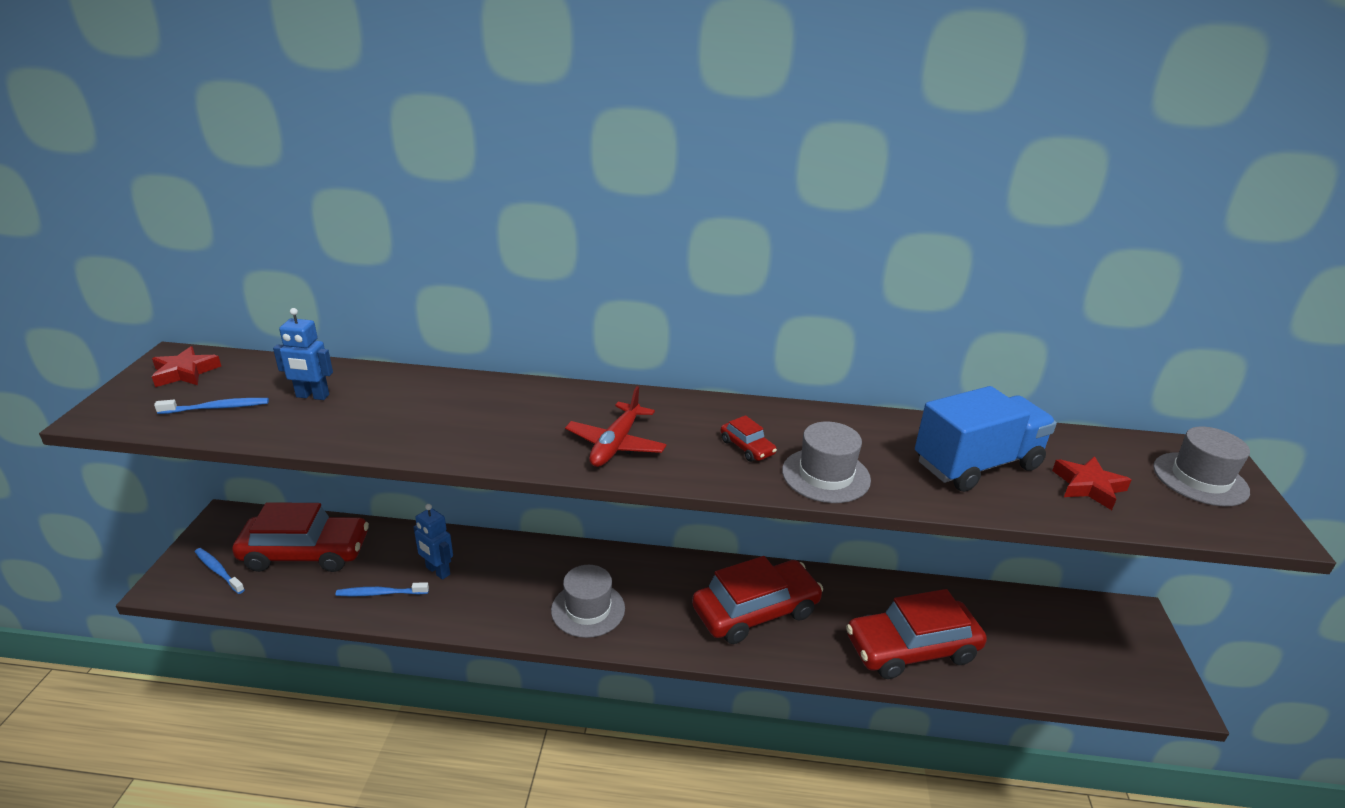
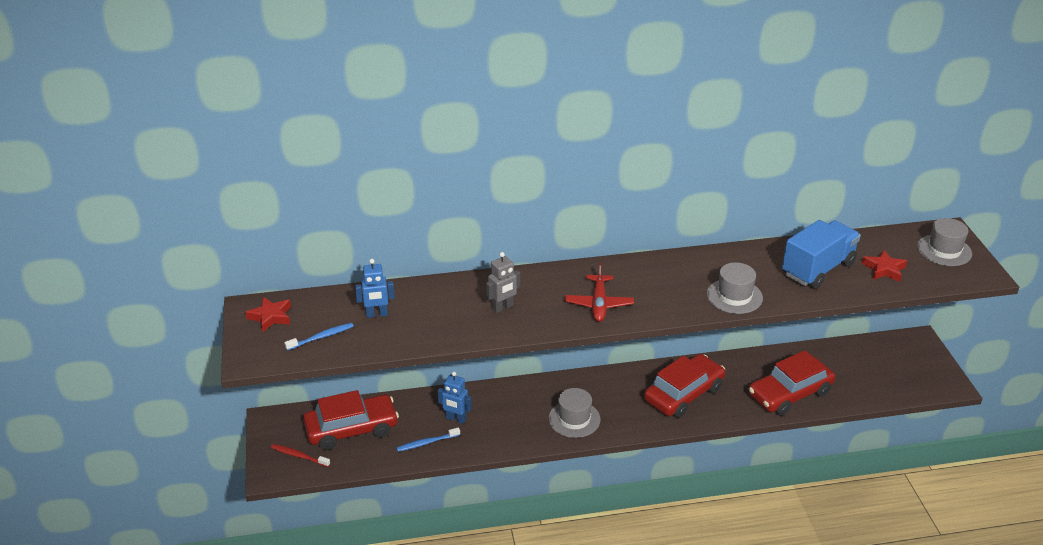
camera: 15 degrees left, 5 degrees up
(218, 571) = (299, 456): blue toothbrush -> red toothbrush
(480, 421) = (503, 307): none -> grey robot
(747, 447) = (679, 288): red car -> none

